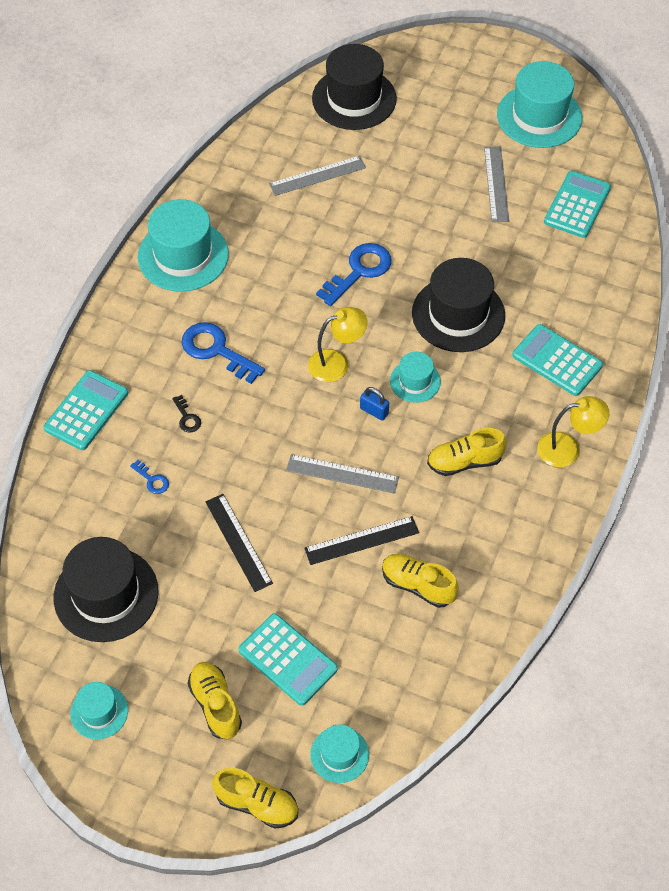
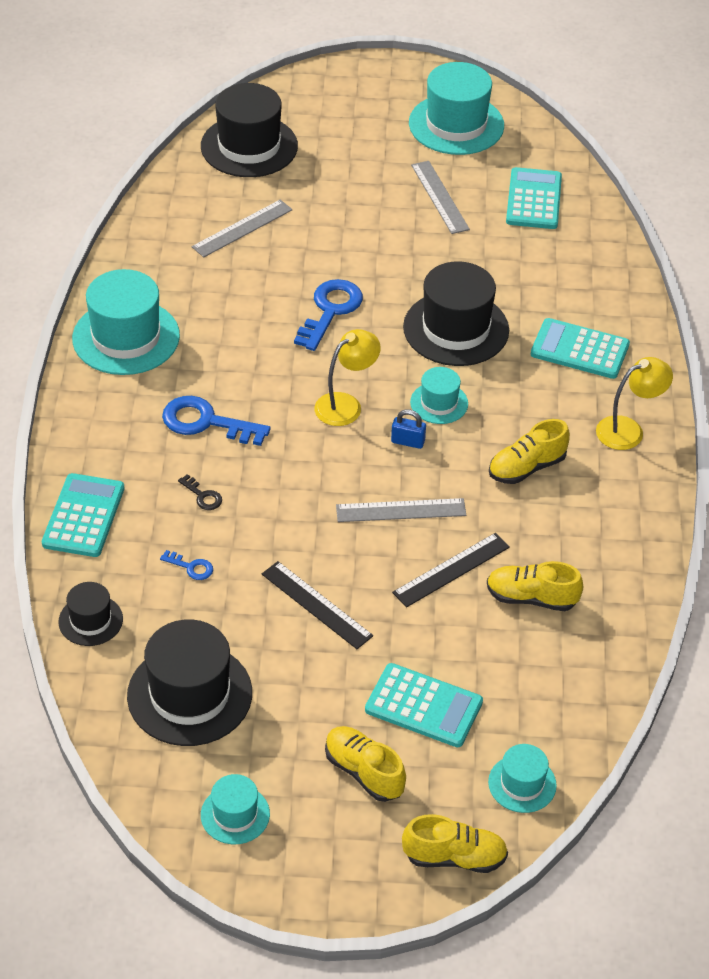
camera: 20 degrees left, 10 degrees down
(55, 506) = (90, 620): none -> black hat

